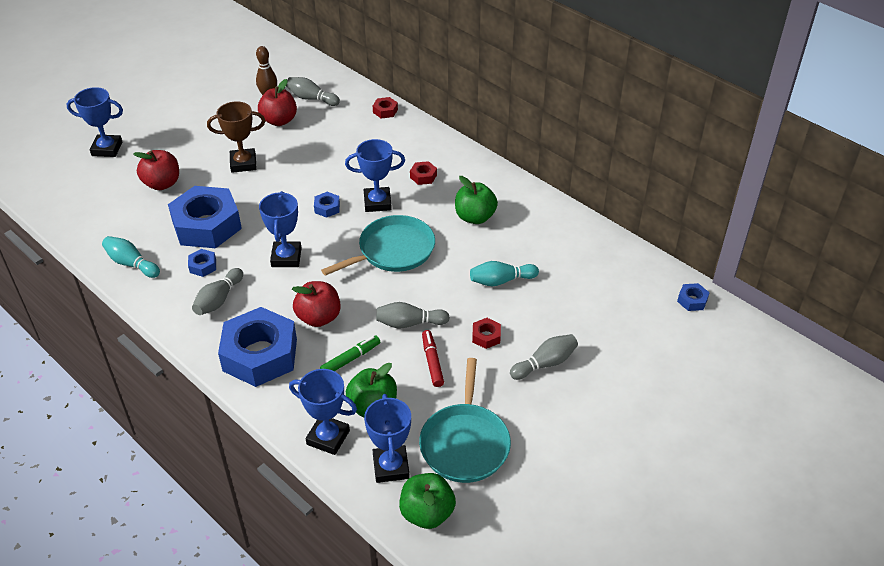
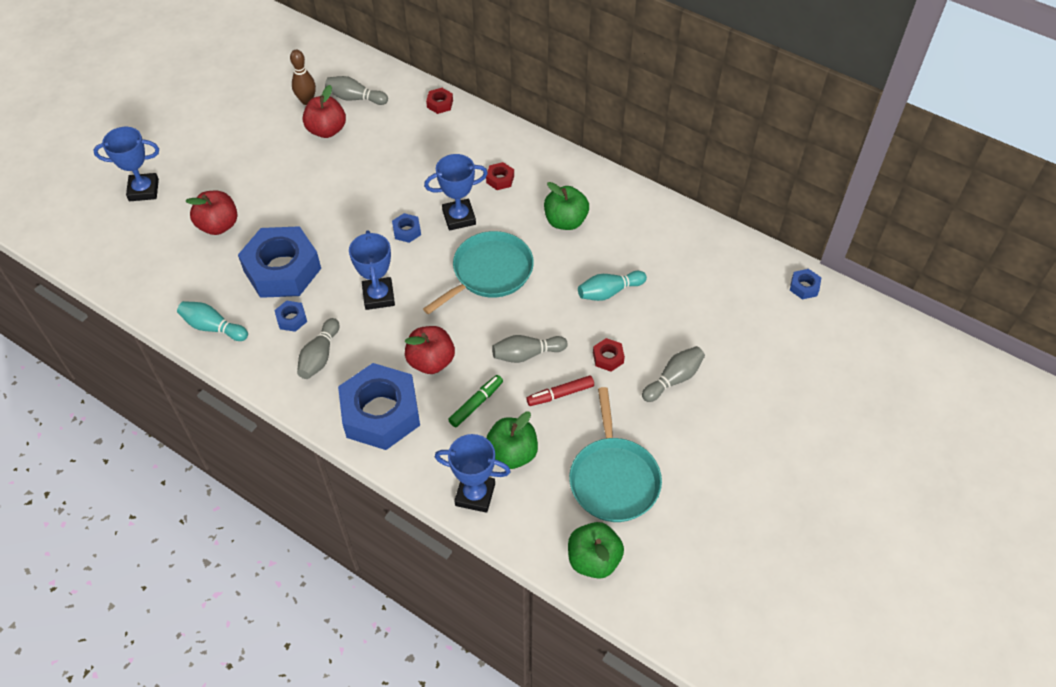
camera: 10 degrees left, 10 degrees up
(243, 163) = (301, 189): brown trophy -> none
(391, 467) = (546, 516): blue trophy -> none
(432, 362) = (560, 394): red marker -> red marker turned 90 degrees counterclockwise

